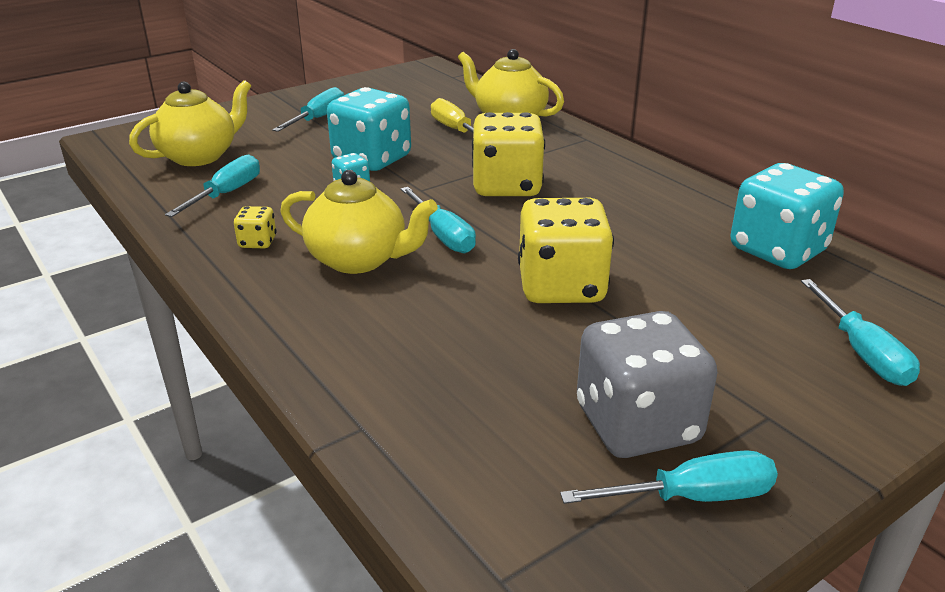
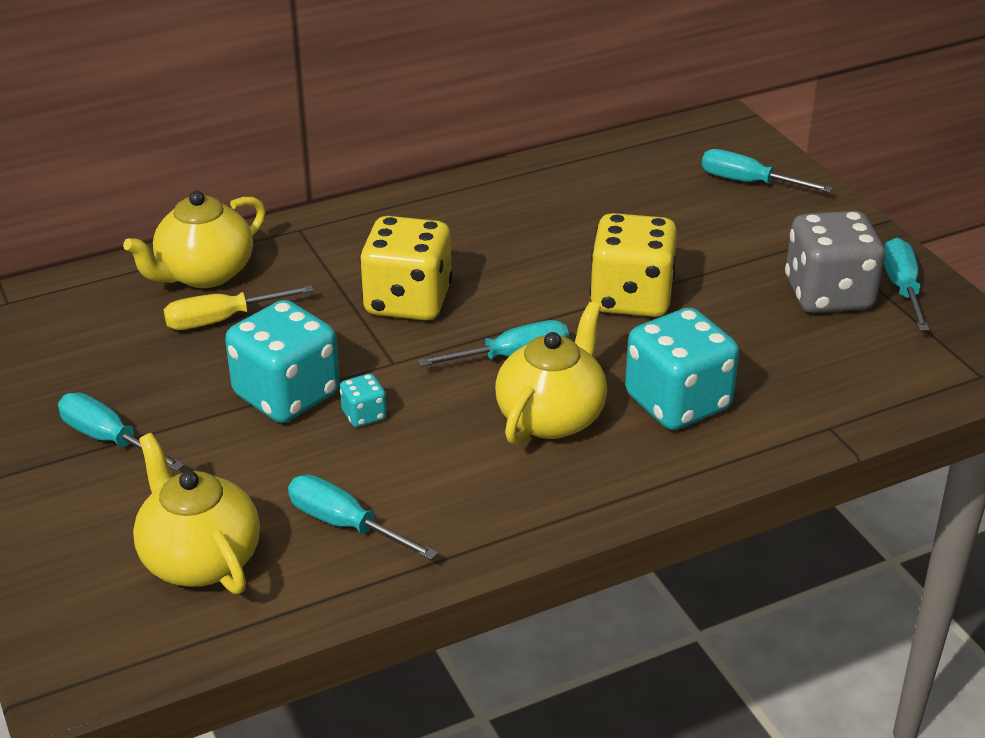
camera: 80 degrees left, 5 degrees up
(257, 242) = (492, 493): yellow dice -> none
(777, 250) = (591, 177): turquoise dice -> turquoise dice (677, 403)
(862, 353) = (748, 182): turquoise screwdriver -> turquoise screwdriver turned 150 degrees counterclockwise

